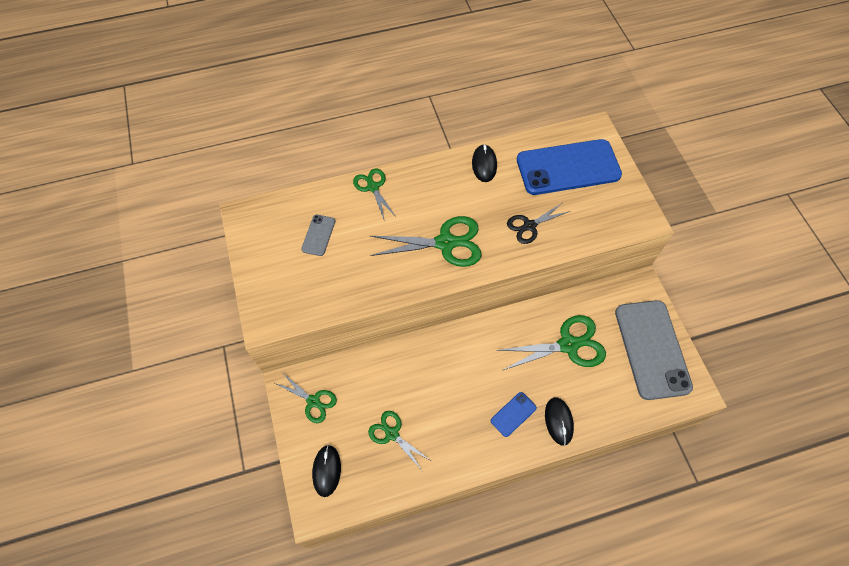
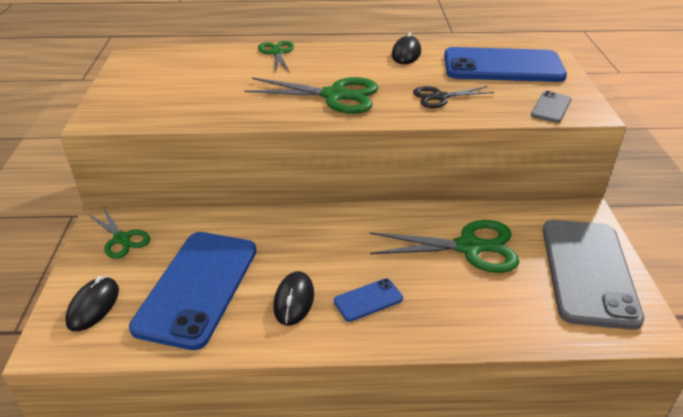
camera: 15 degrees right, 25 degrees down
(318, 235) = (199, 73): grey phone -> grey phone (551, 107)
(392, 434) = (197, 287): green scissors -> blue phone
(558, 421) = (430, 320): black mouse -> black mouse (294, 300)

